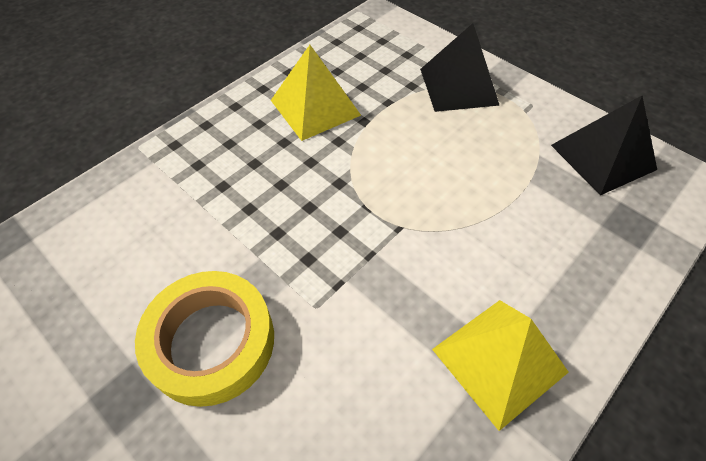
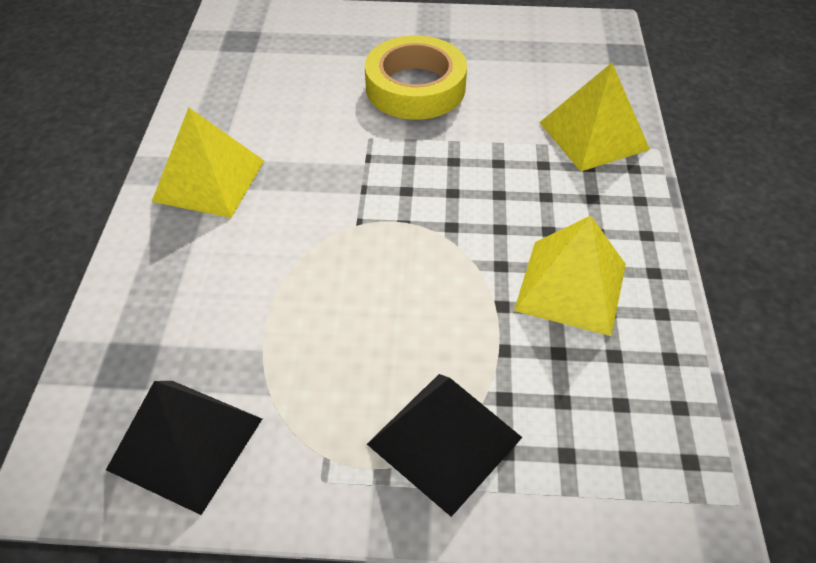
camera: 140 degrees right, 5 degrees down
(157, 183) = (593, 135): none -> yellow pyramid

